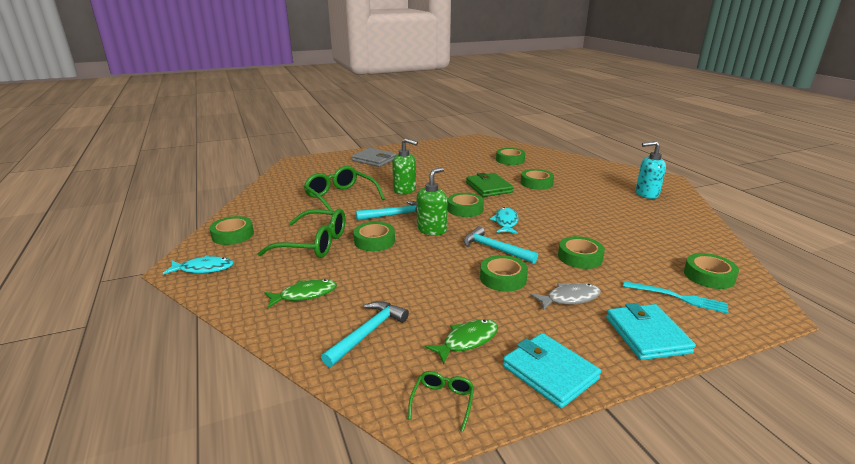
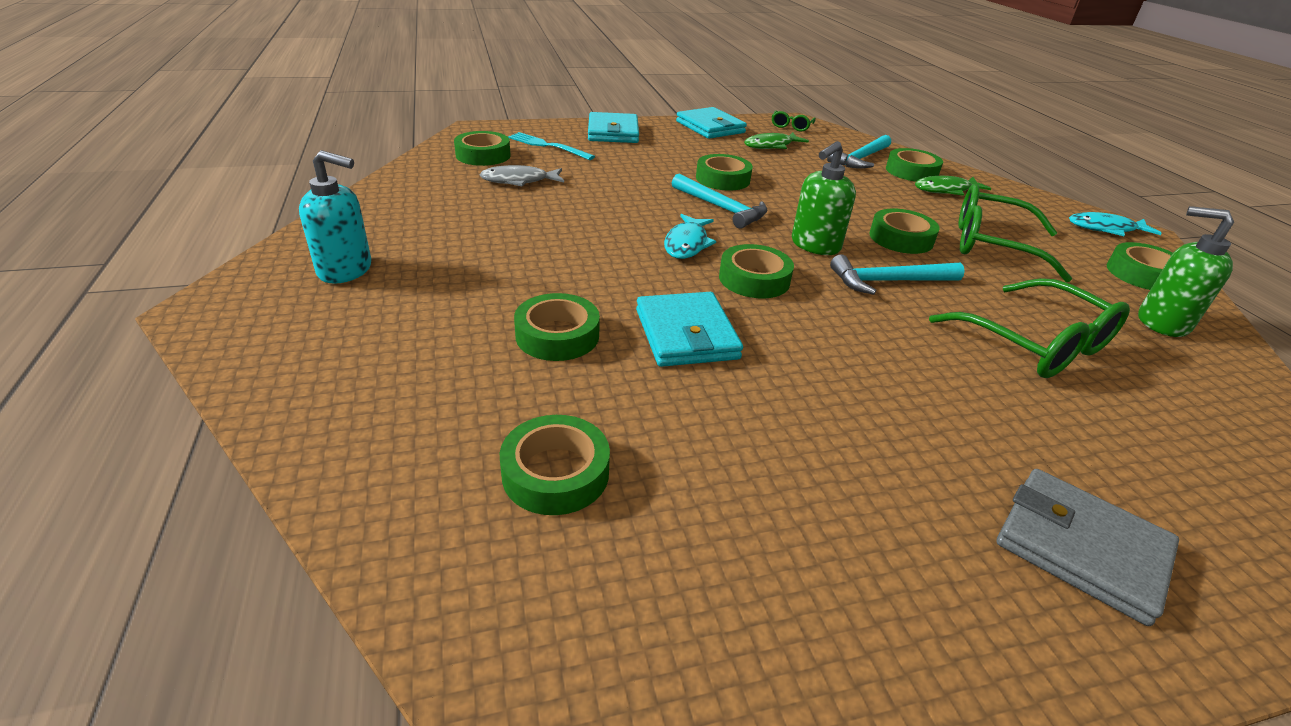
camera: 175 degrees left, 10 degrees up
(405, 190) = (894, 350): green soap dispenser -> green soap dispenser (1161, 322)
(489, 187) = (686, 334): green wallet -> turquoise wallet
(569, 298) = (660, 157): grey fish -> grey fish (519, 181)
(580, 257) = (612, 187): green tape -> green tape (911, 171)

